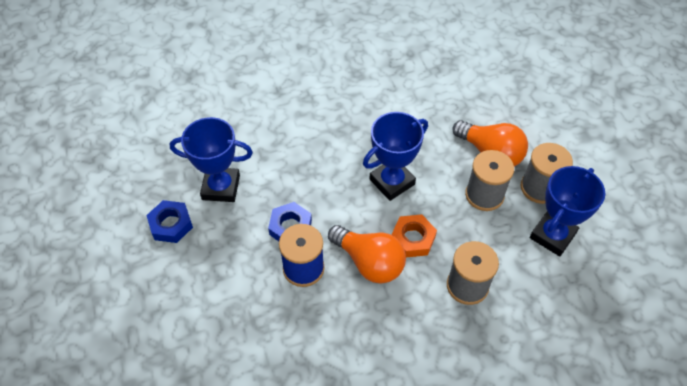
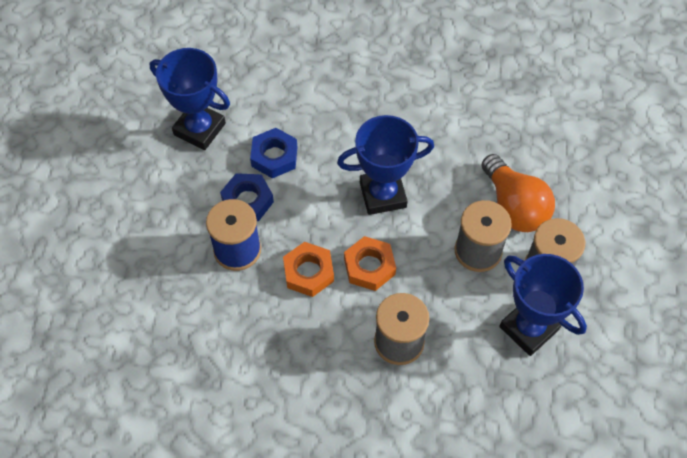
camera: 25 degrees right, 5 degrees up
(171, 224) = (130, 149): blue nut -> blue nut (274, 156)
(369, 262) = (308, 272): orange light bulb -> orange nut
(552, 235) = (528, 328): blue trophy -> blue trophy turned 75 degrees clockwise

